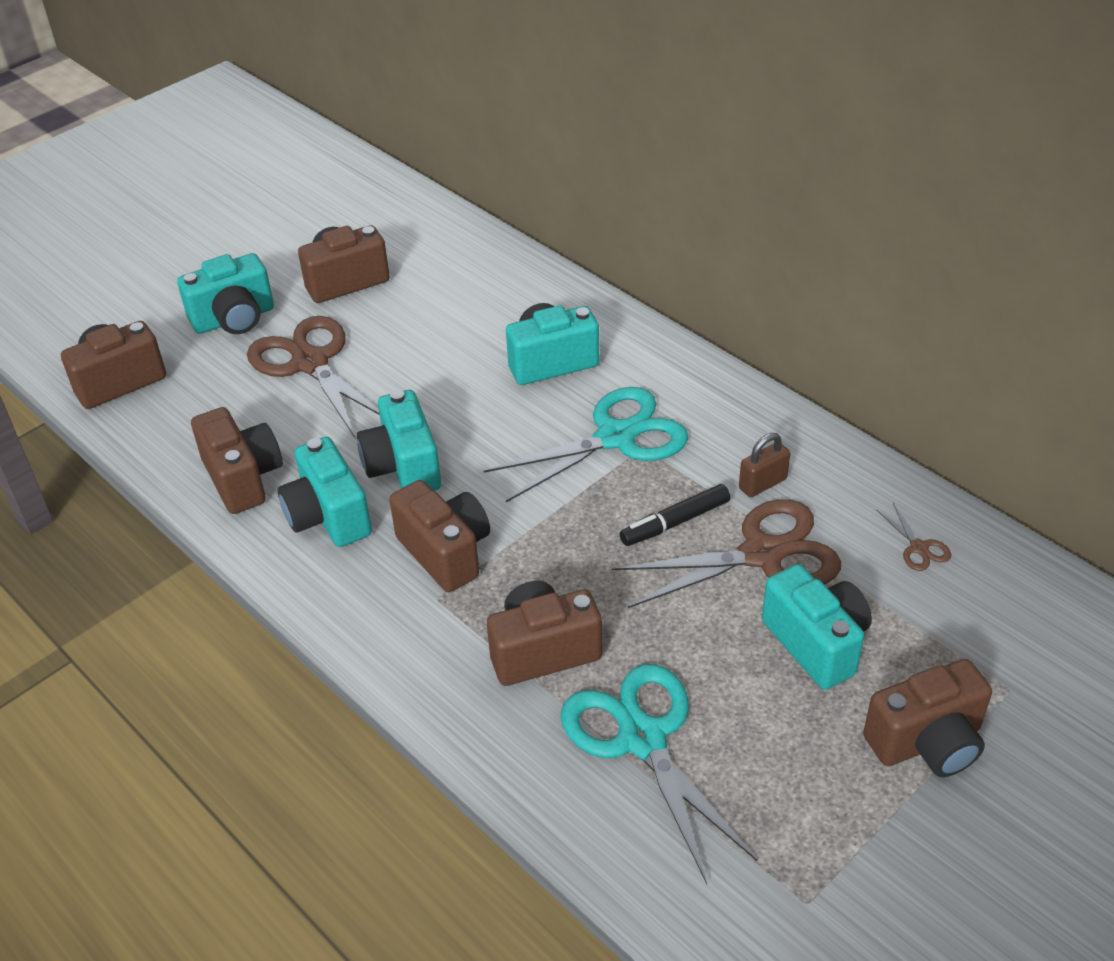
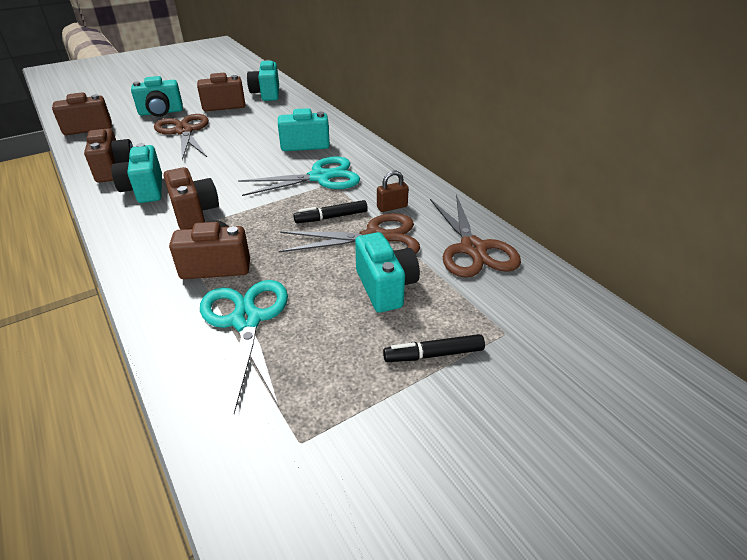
camera: 10 degrees right, 5 degrees down
(403, 466) = (199, 175): turquoise camera -> turquoise camera (266, 94)
(919, 548) = (473, 249): brown scissors -> brown scissors, size x2.44
(927, 742) = (434, 354): brown camera -> black marker

